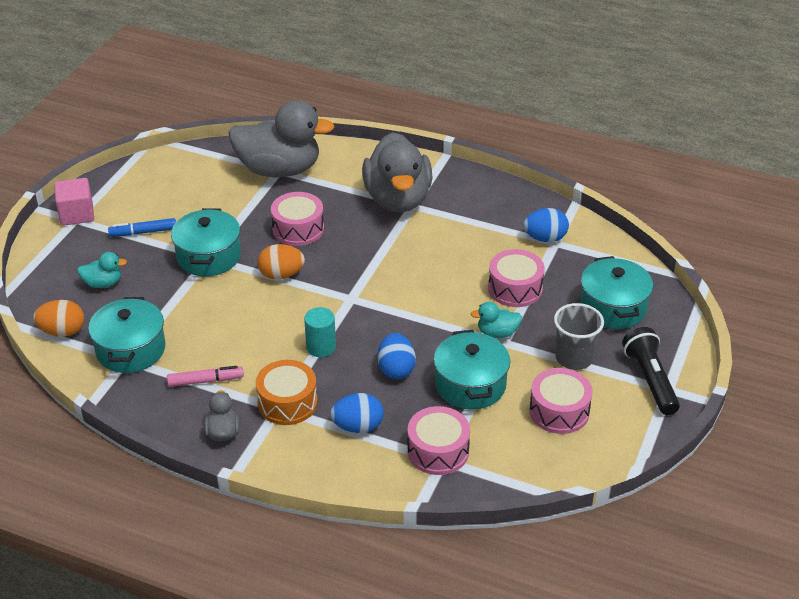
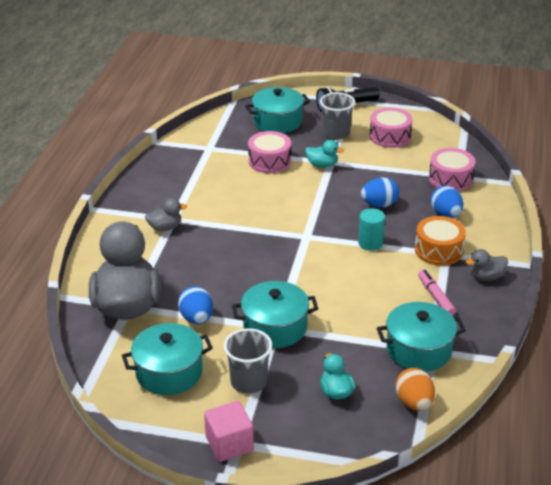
camera: 100 degrees left, 5 degrees down
(143, 232) = (249, 382): blue marker -> grey cup
(281, 275) = (288, 278): orange egg -> none
(298, 229) = (220, 278): pink drum -> none
(398, 199) = (165, 228): grey duck -> grey duck, size x0.43
(470, 385) = (381, 172): turquoise pot -> turquoise pot (169, 372)
(497, 333) = (322, 165): turquoise duck -> turquoise duck turned 60 degrees counterclockwise
(545, 238) = (205, 152): blue egg -> blue egg (196, 318)

